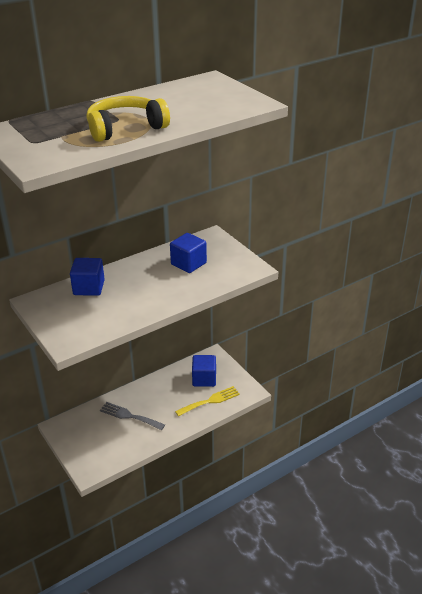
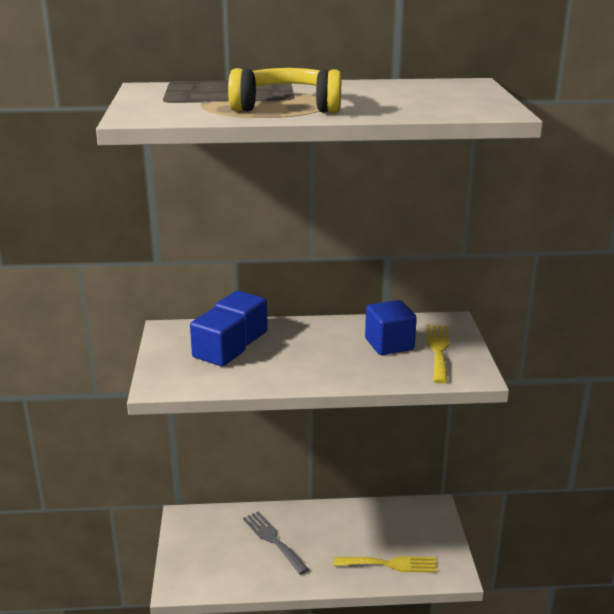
camera: 30 degrees right, 10 degrees down
(204, 379) = (401, 532): blue cube -> blue cube (219, 354)
(220, 258) = (438, 350): none -> yellow fork

